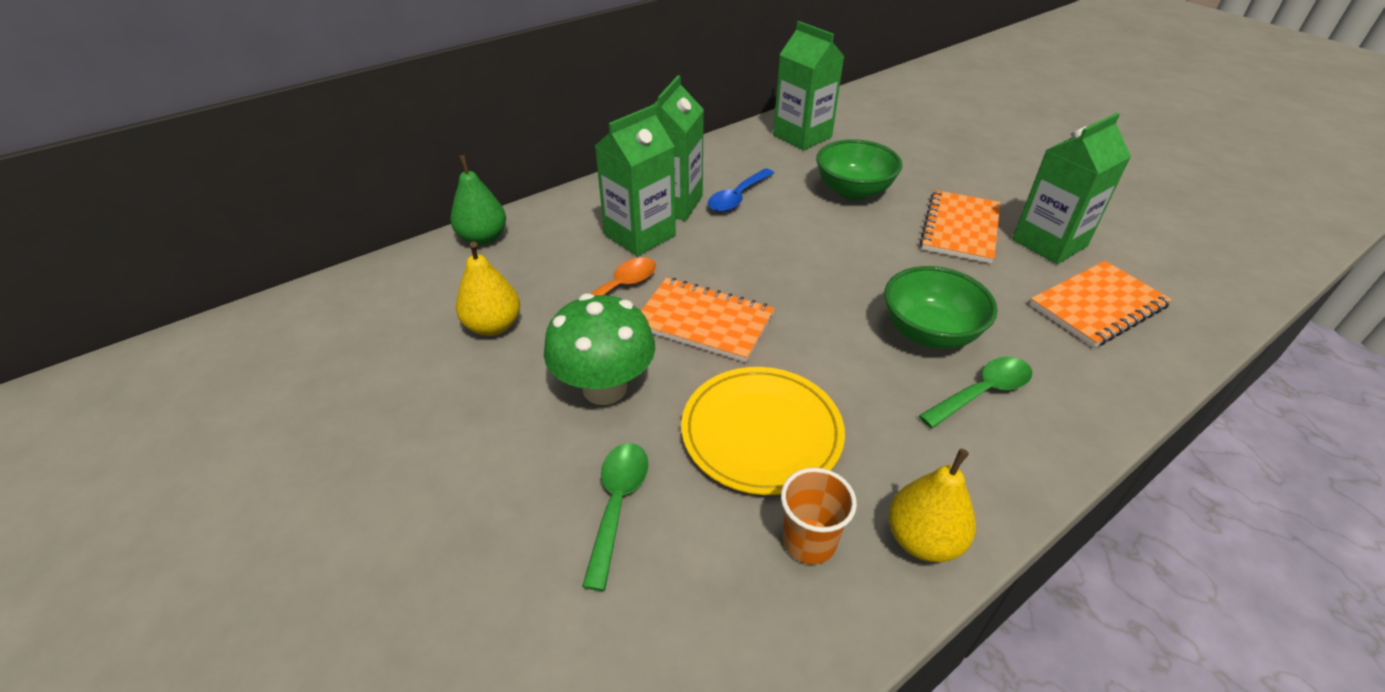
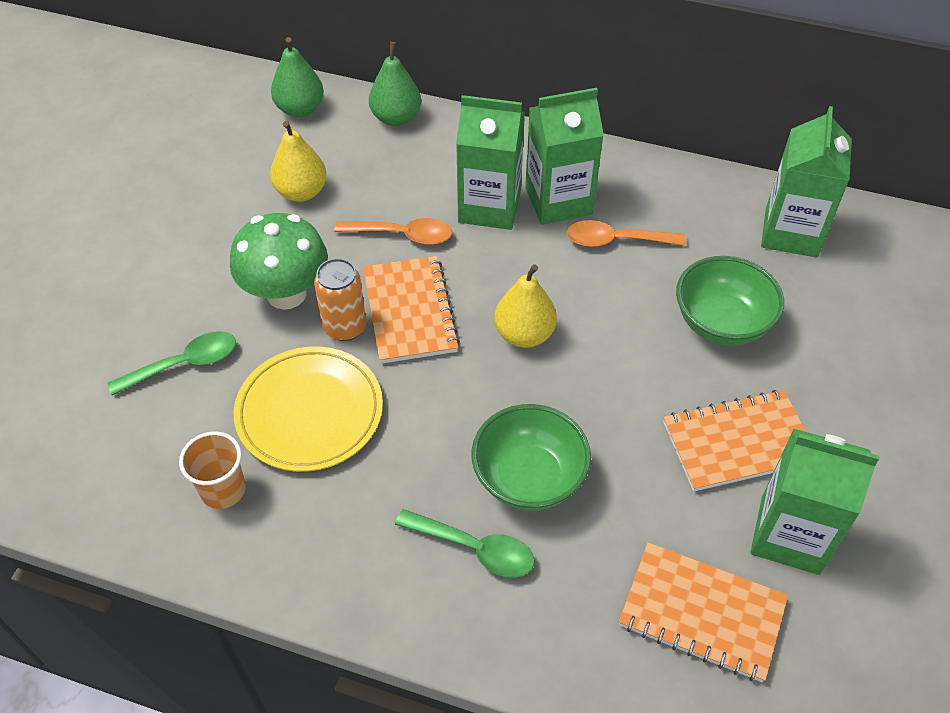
camera: 55 degrees right, 10 degrees up
(392, 284) = (300, 109): none -> green pear
(683, 367) = (345, 327): none -> orange can
(737, 197) = (616, 240): blue spoon -> orange spoon
(923, 540) = (270, 562): yellow pear -> yellow pear (524, 334)

